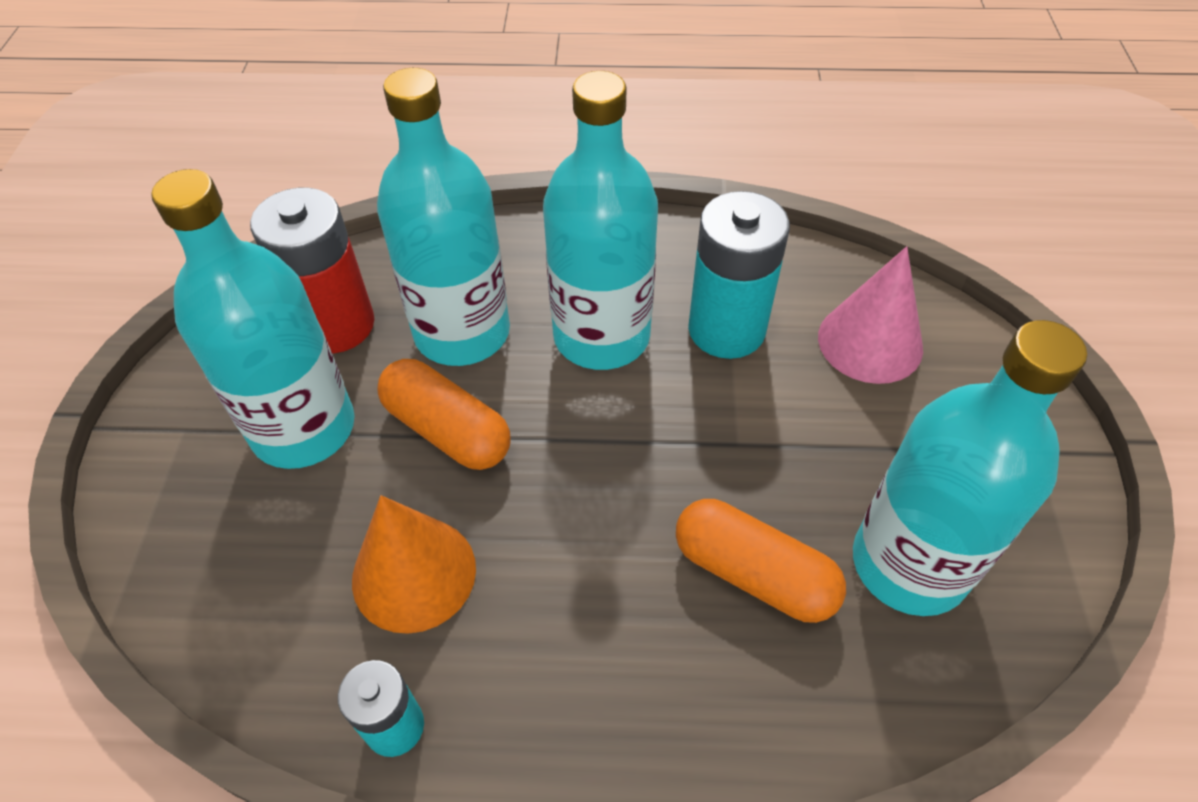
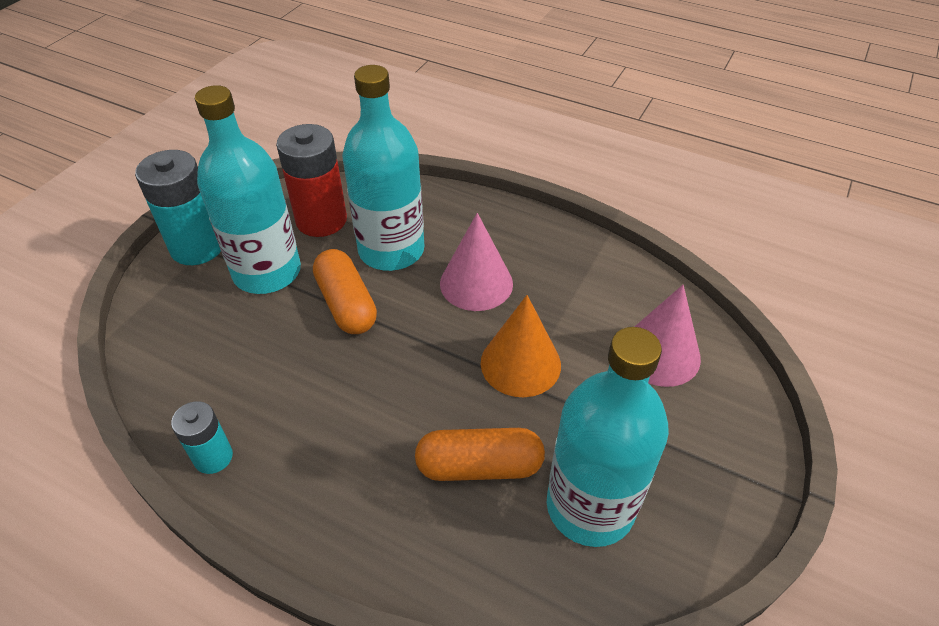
camera: 25 degrees right, 5 degrees down
(414, 573) = (276, 378): orange cone -> orange cone (520, 363)
(601, 336) = (476, 283): turquoise bottle -> pink cone
(726, 329) = (562, 309): turquoise battery -> turquoise battery (197, 247)
(754, 573) = (479, 466): orange capsule -> orange capsule turned 60 degrees counterclockwise

